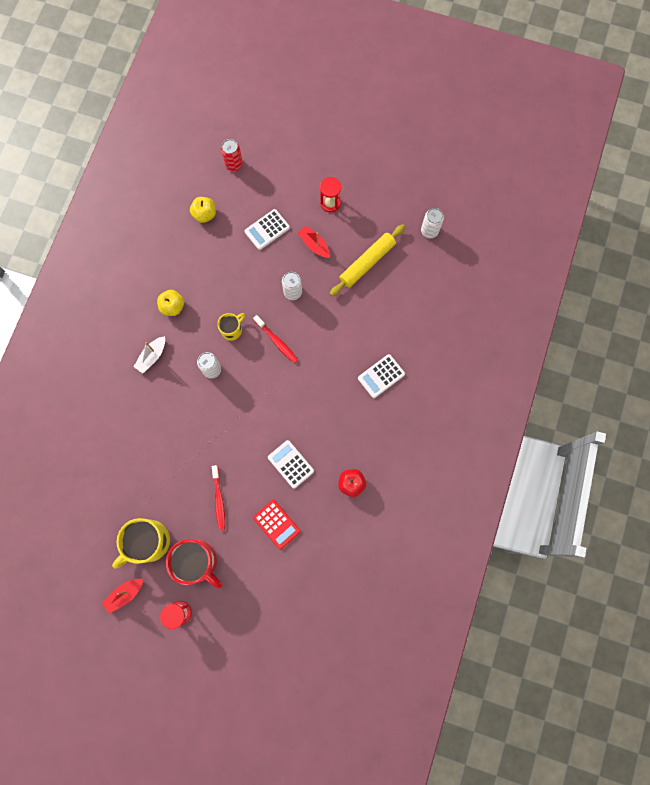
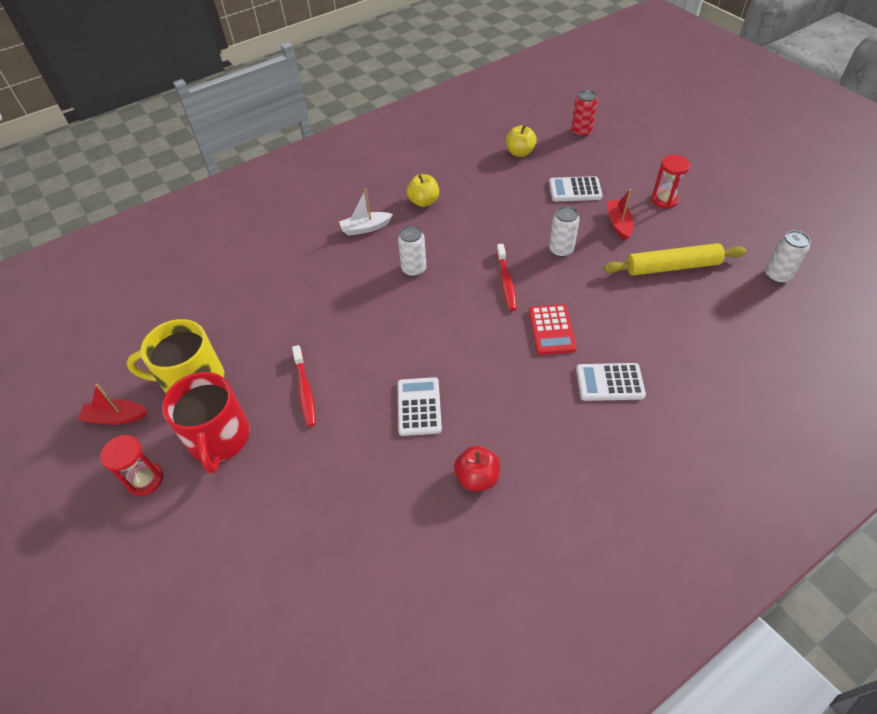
camera: 40 degrees right, 25 degrees down
(219, 500) = (305, 390): red toothbrush -> red toothbrush turned 45 degrees counterclockwise
(232, 330) = (466, 248): yellow mug -> none
(276, 524) = (344, 461): red calculator -> red calculator (551, 330)

